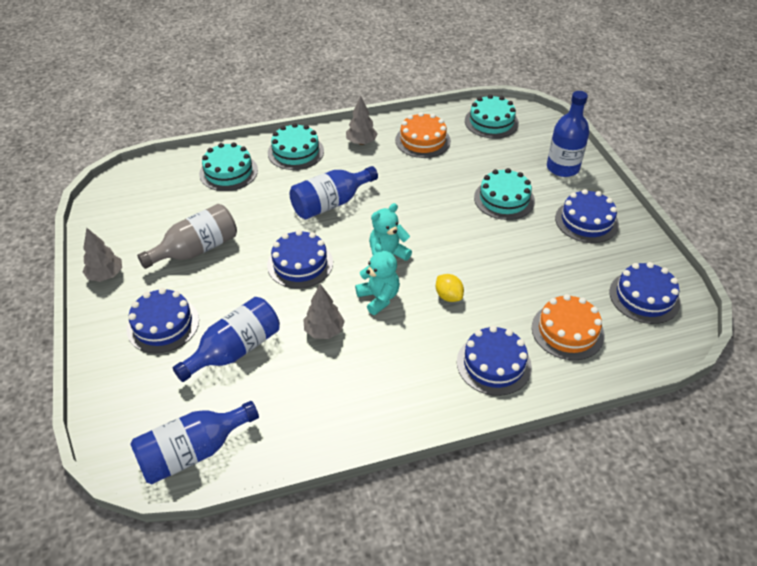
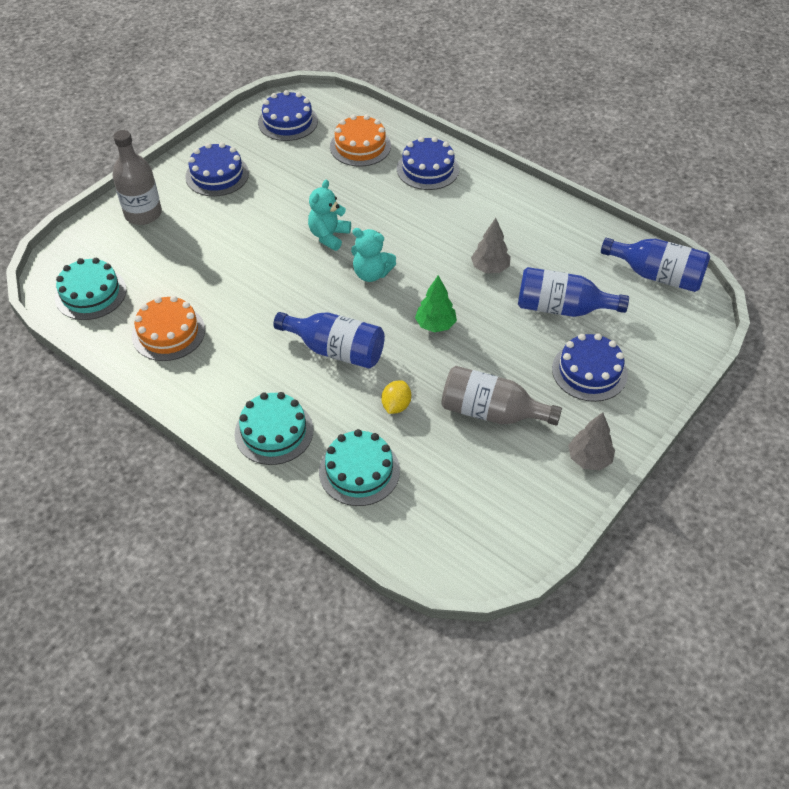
camera: 125 degrees left, 5 degrees up
(300, 264) = (435, 325): blue cake -> green tree
(361, 142) = (210, 383): grey tree -> none
(379, 298) = (425, 255): turquoise teddy bear -> turquoise teddy bear (329, 236)
(448, 296) = (384, 217): yellow lemon -> yellow lemon (396, 405)
(504, 199) = (226, 234): turquoise cake -> none
(562, 168) = (143, 214): blue bottle -> grey bottle

